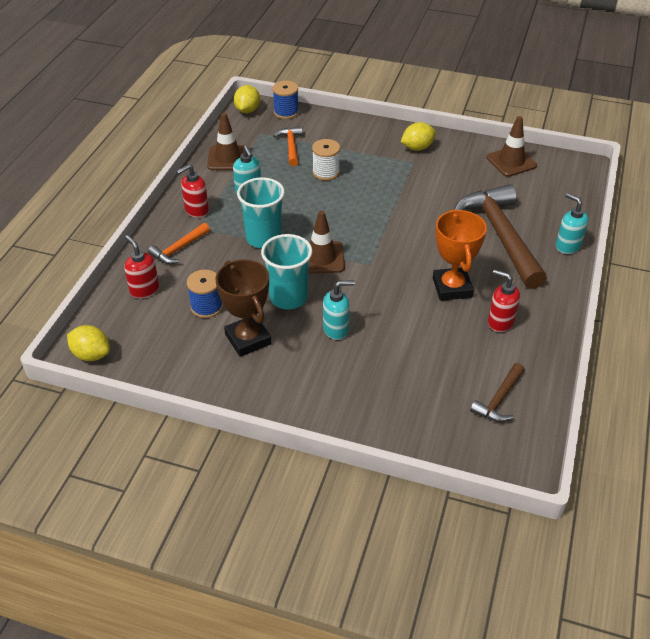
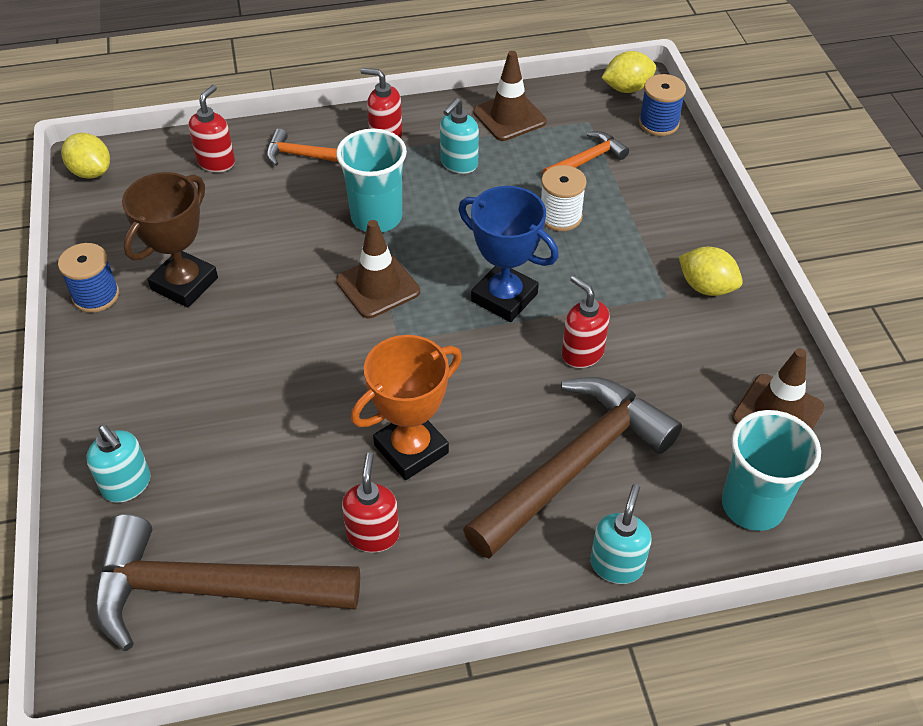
camera: 60 degrees right, 5 degrees up
(91, 354) = (91, 172): yellow lemon -> yellow lemon turned 45 degrees counterclockwise
(206, 307) = (219, 224): blue spool -> blue spool (96, 295)
(288, 297) = (280, 288): turquoise cup -> turquoise cup (752, 505)
(336, 329) = (250, 357): turquoise soap dispenser -> turquoise soap dispenser (127, 485)
(369, 215) = (504, 297): none -> blue trophy
(430, 204) = (582, 353): none -> red soap dispenser
(499, 399) = (210, 590): brown hammer -> brown hammer, size x2.12

